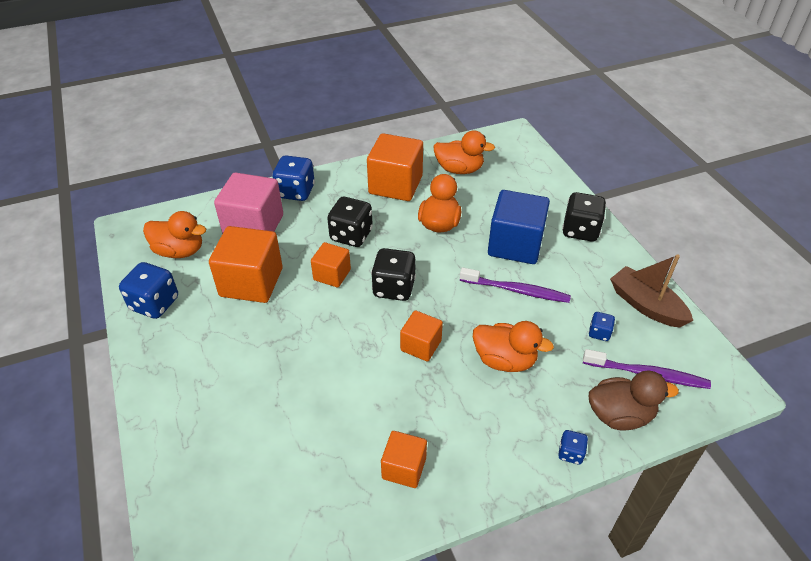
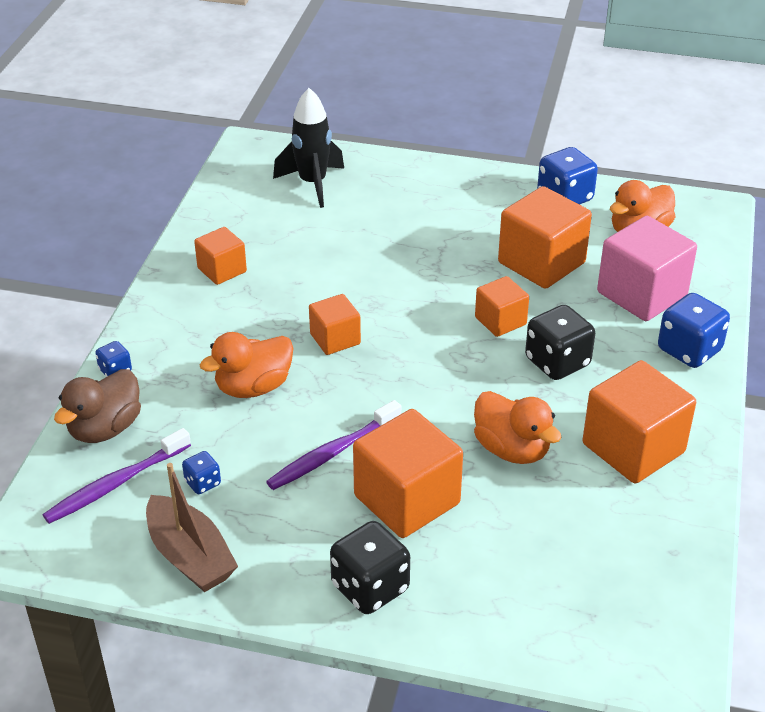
camera: 125 degrees right, 5 degrees down
(229, 484) = (313, 184): none -> black rocket
(394, 288) = (434, 357): black dice -> none
(459, 169) = (620, 536): orange duck -> none
(515, 245) = (407, 499): blue cube -> orange cube
(646, 305) = (190, 556): brown boat -> brown boat turned 60 degrees clockwise

